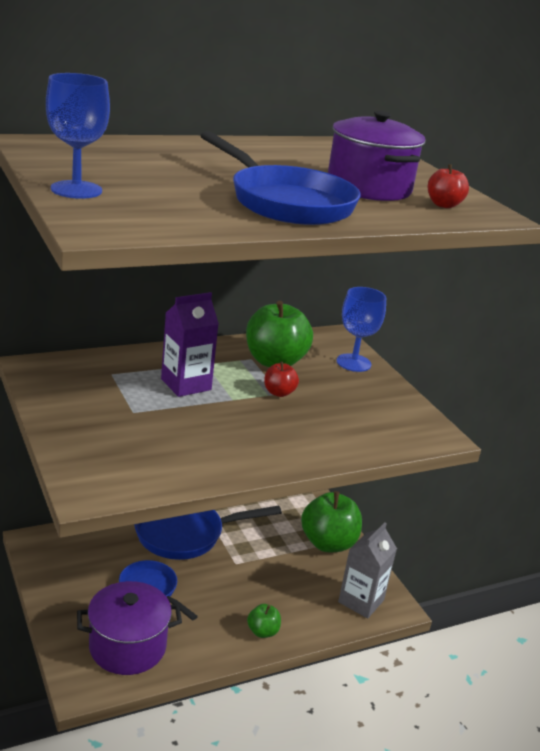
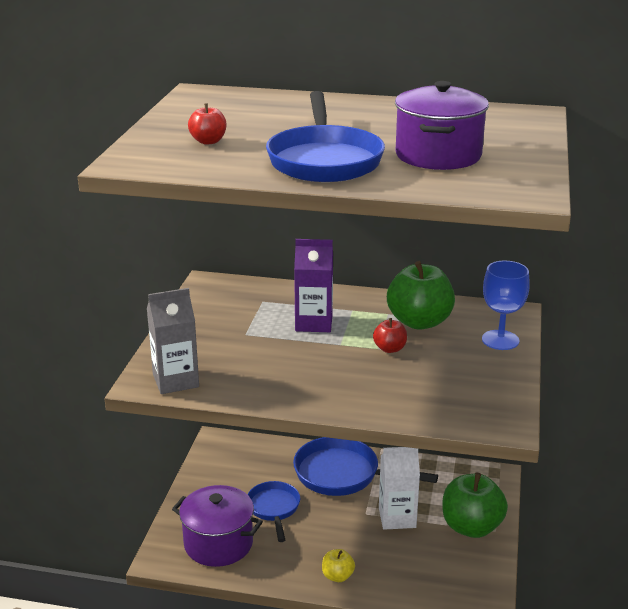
camera: 40 degrees right, 0 degrees up
(76, 190) = (164, 132): blue goblet -> none
(262, 631) = (337, 576): green apple -> yellow apple
(264, 557) = (397, 517): none -> white carton
(361, 601) = (455, 588): grey carton -> grey carton (175, 380)
(443, 205) = (489, 180): red apple -> red apple (208, 141)

